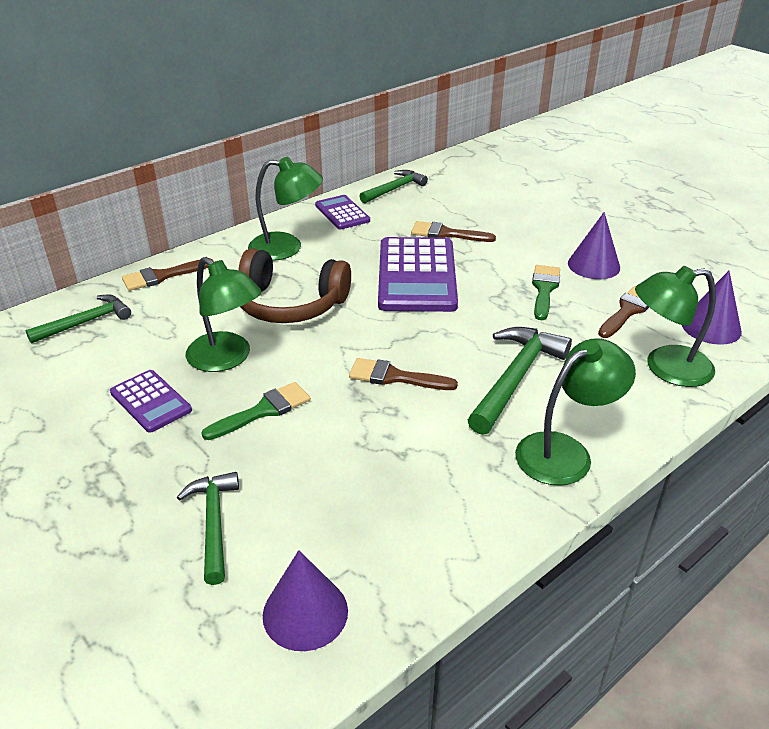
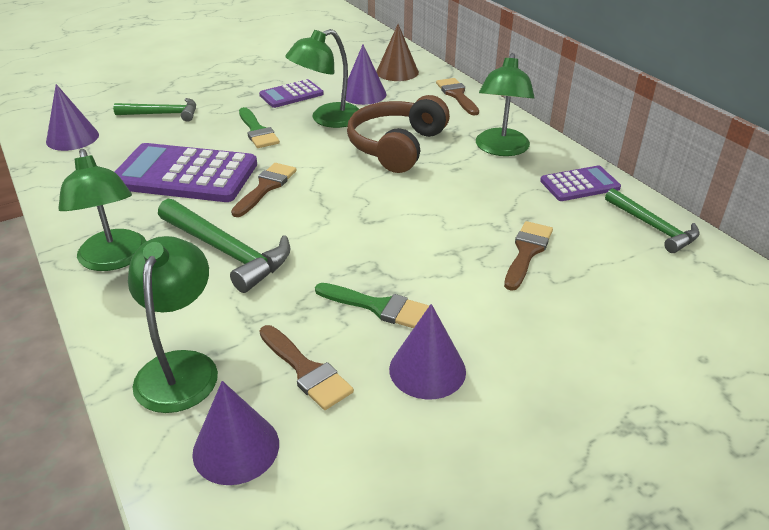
camera: 100 degrees right, 0 degrees up
(86, 322) = (397, 72): green hammer -> brown cone
(154, 340) = (363, 94): none -> purple cone
(416, 275) = (431, 218): purple calculator -> purple calculator (185, 174)

